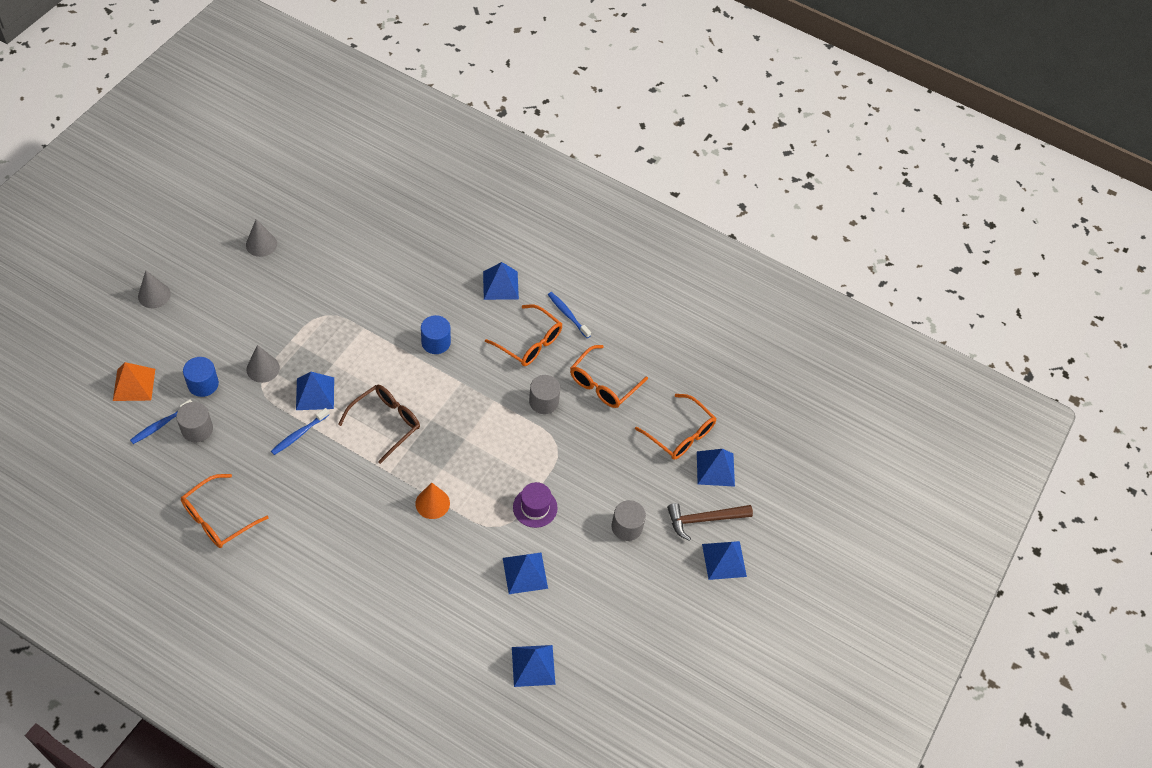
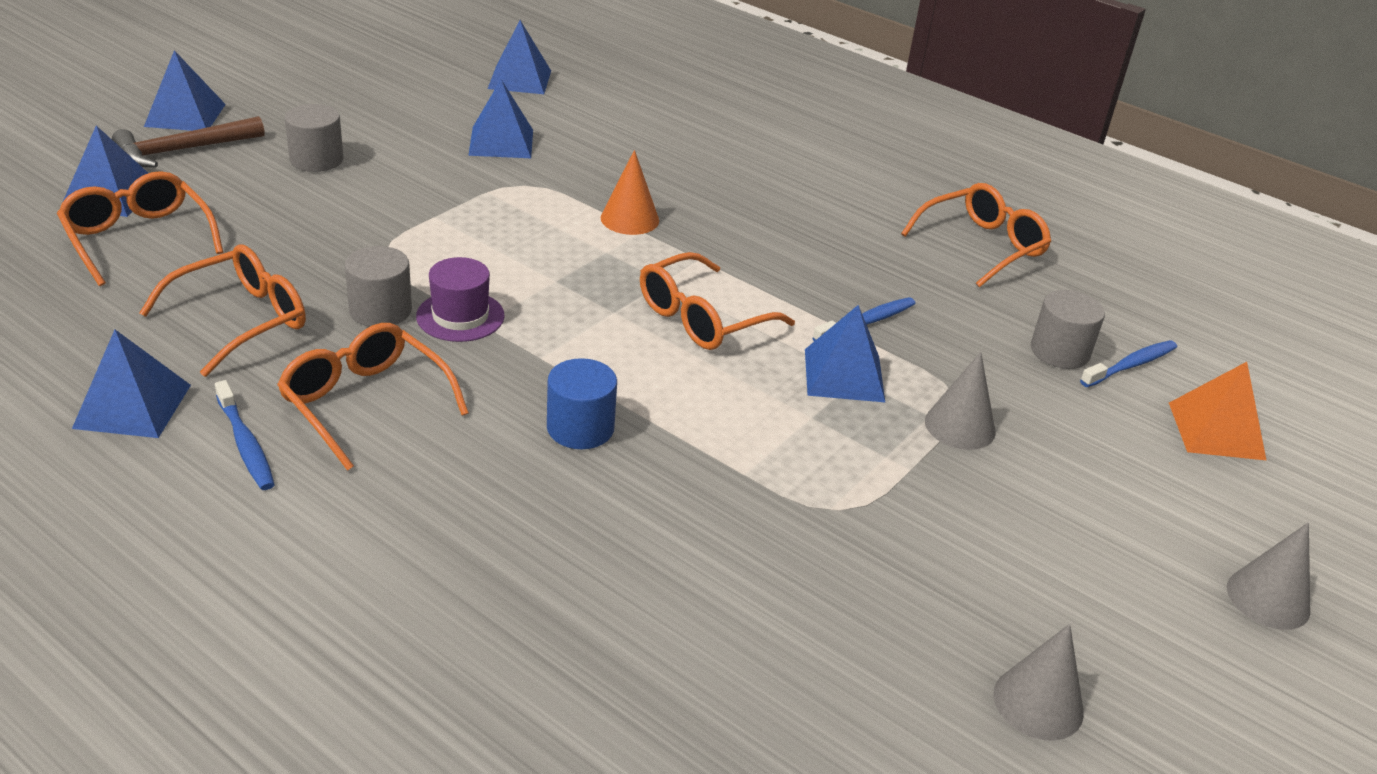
camera: 170 degrees left, 20 degrees down
(203, 384) = (1075, 415): blue cylinder -> none
(386, 423) = (701, 318): brown glasses -> orange glasses
(500, 285) = (386, 525): blue pyramid -> blue pyramid (133, 406)
(535, 507) = (458, 195): purple hat -> purple hat (460, 316)
(704, 520) = (182, 150): brown hammer -> brown hammer turned 150 degrees clockwise

